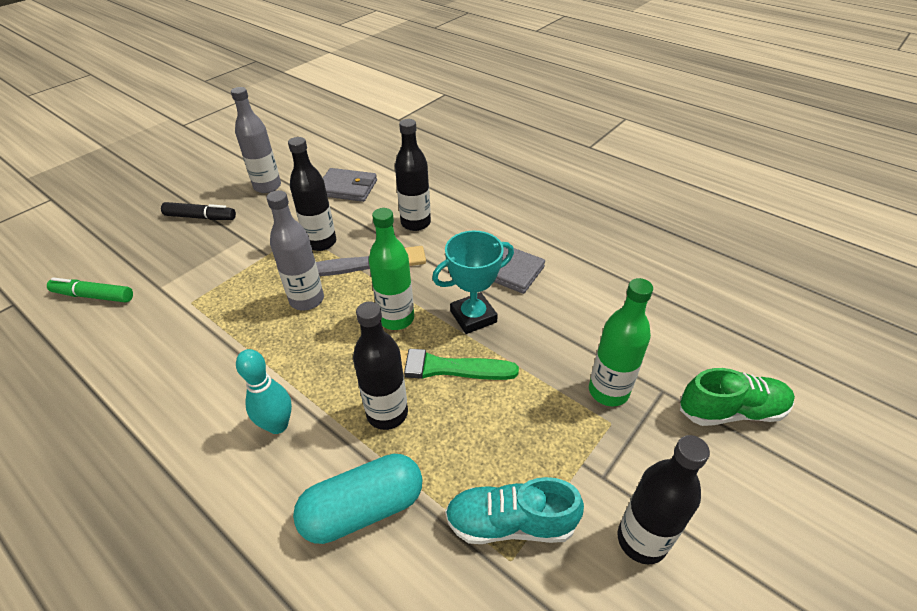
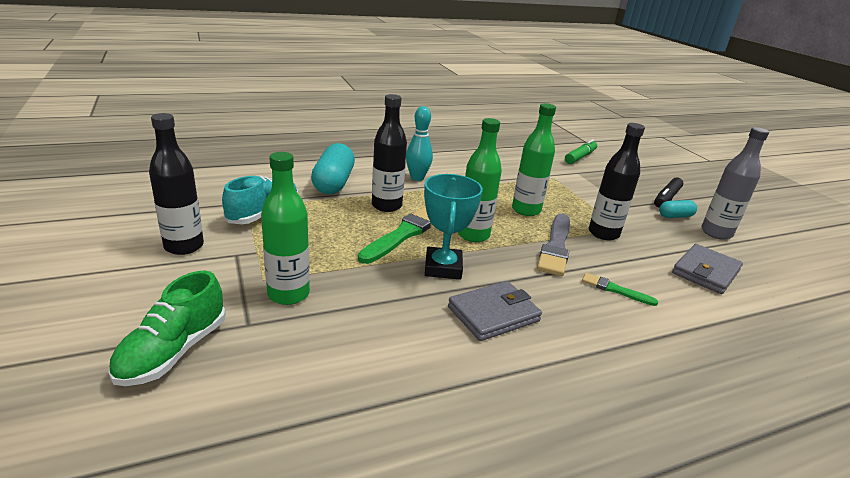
camera: 115 degrees right, 15 degrees down
(246, 209) = (675, 216): none -> turquoise capsule
(307, 300) = (526, 210): grey bottle -> green bottle
(416, 223) = (615, 290): black bottle -> green brush

